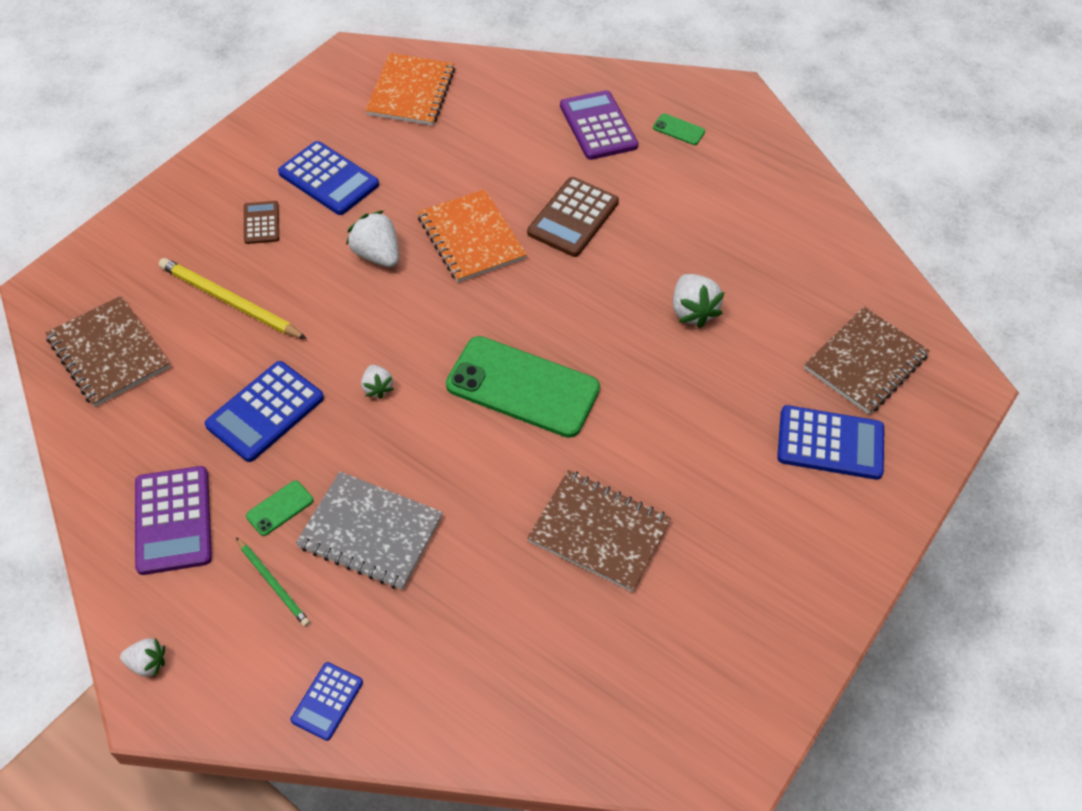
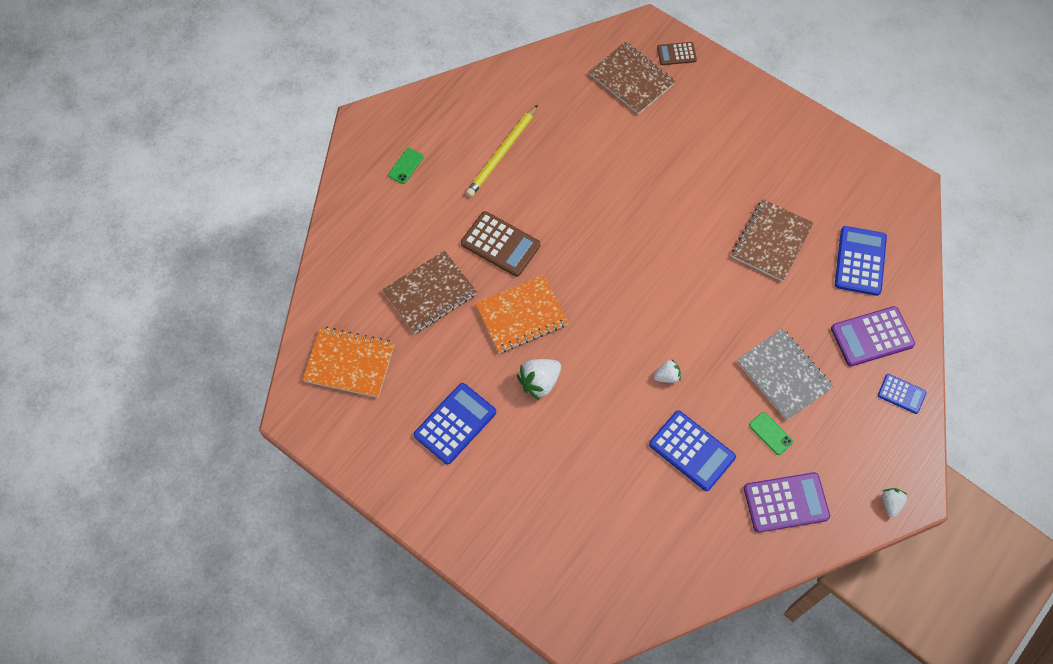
camera: 85 degrees left, 10 degrees up
(109, 353) = (643, 573): brown notebook -> brown notebook (430, 293)
(229, 301) = (589, 488): yellow pencil -> yellow pencil (502, 153)
(261, 223) = (505, 472): brown calculator -> brown calculator (676, 54)
(273, 583) = (827, 432): green pencil -> none
(370, 532) = (783, 375): grey notebook -> grey notebook turned 60 degrees counterclockwise
(522, 387) = (661, 282): green phone -> none
(598, 126) = (399, 222): purple calculator -> purple calculator (872, 337)
(692, 311) = (591, 174): white strawberry -> none
(830, 443) = (696, 108): blue calculator -> blue calculator (860, 261)

